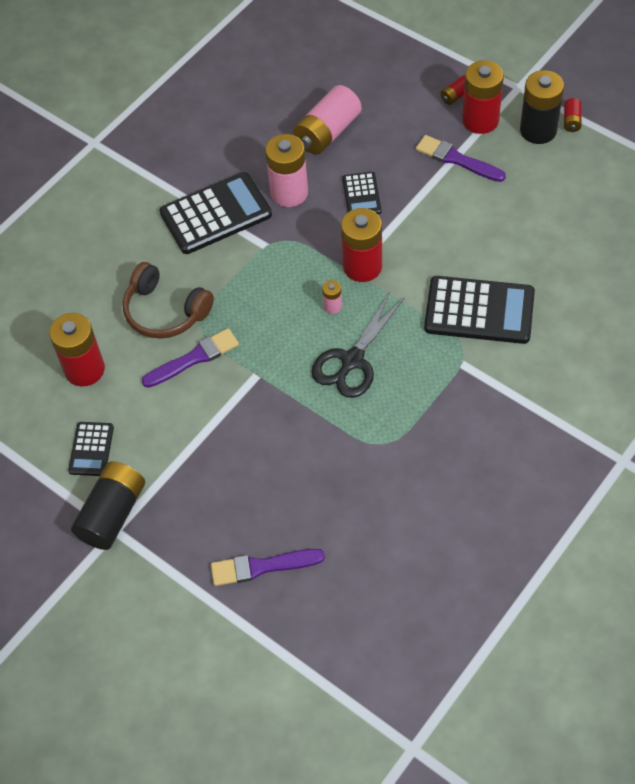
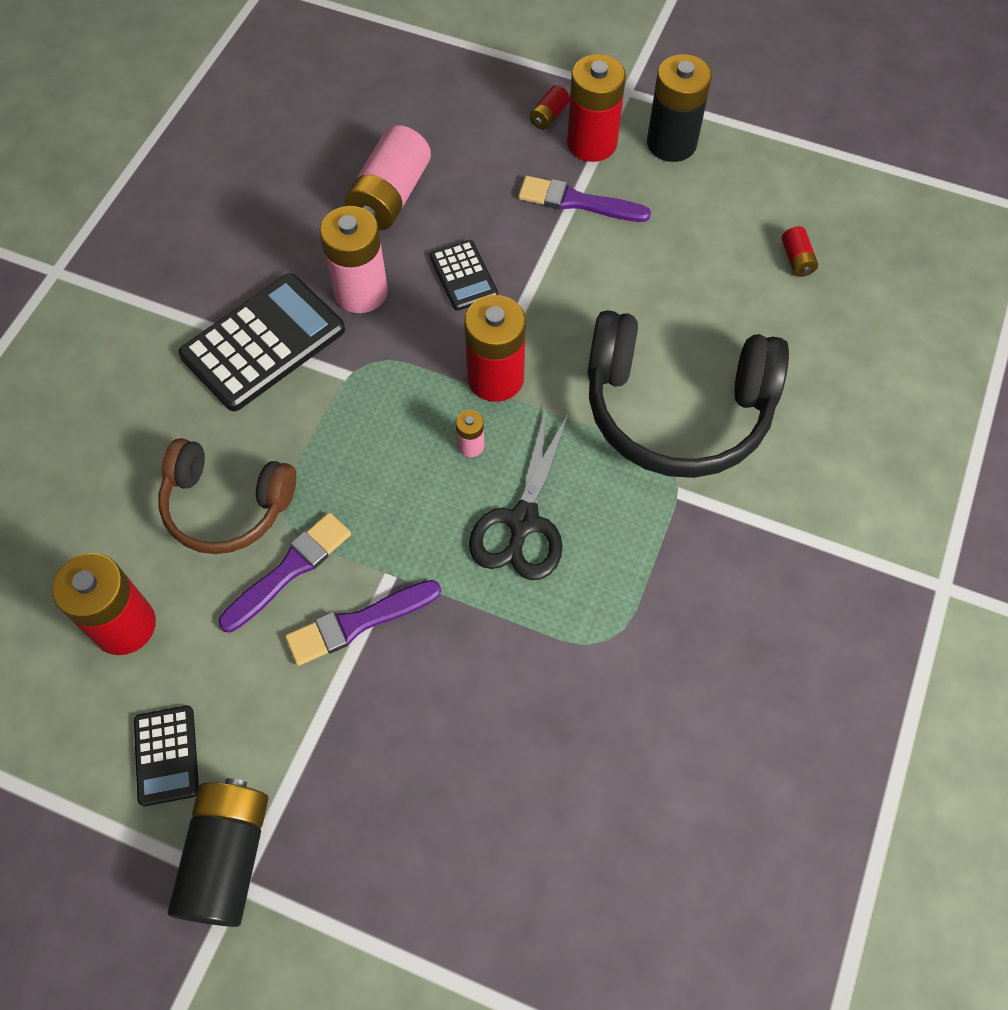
camera: 20 degrees left, 5 degrees up
(262, 567) = (485, 887): purple brush -> purple brush (358, 623)
(479, 311) = (676, 409): black calculator -> black headphones
(571, 121) = (710, 123): red battery -> red battery (796, 259)

